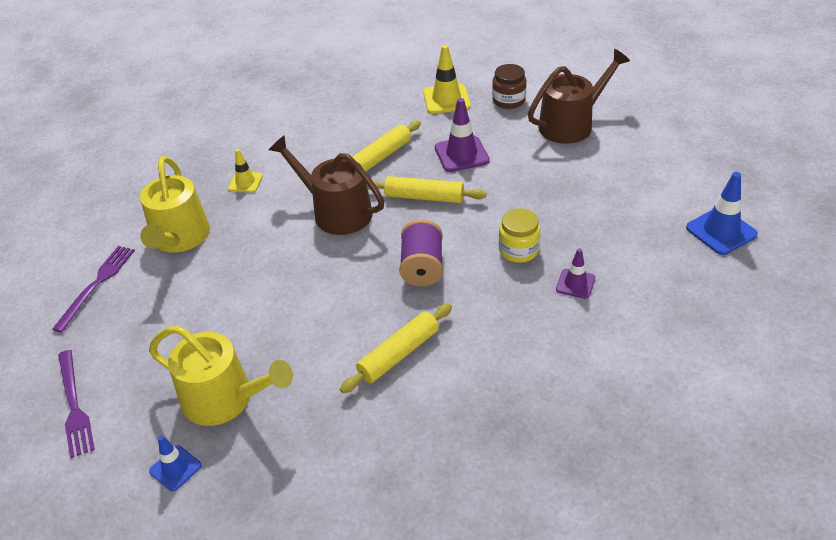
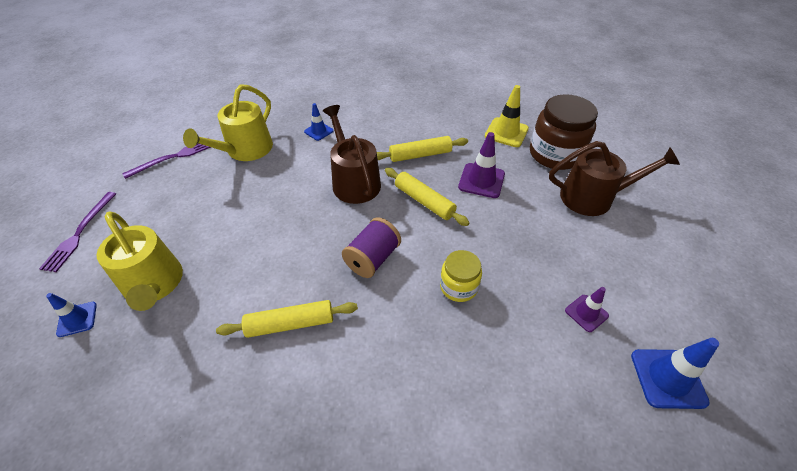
camera: 30 degrees right, 5 degrees up
(245, 182) = (318, 131): yellow traffic cone -> blue traffic cone
(508, 100) = (555, 154): brown jar -> brown jar, size x1.79
(575, 284) = (481, 348): purple traffic cone -> purple traffic cone (586, 313)

